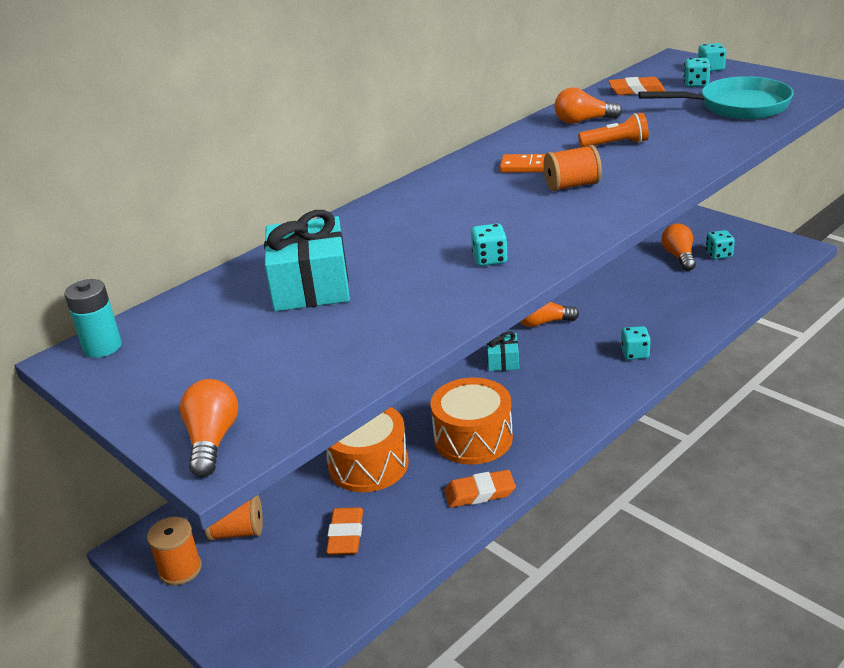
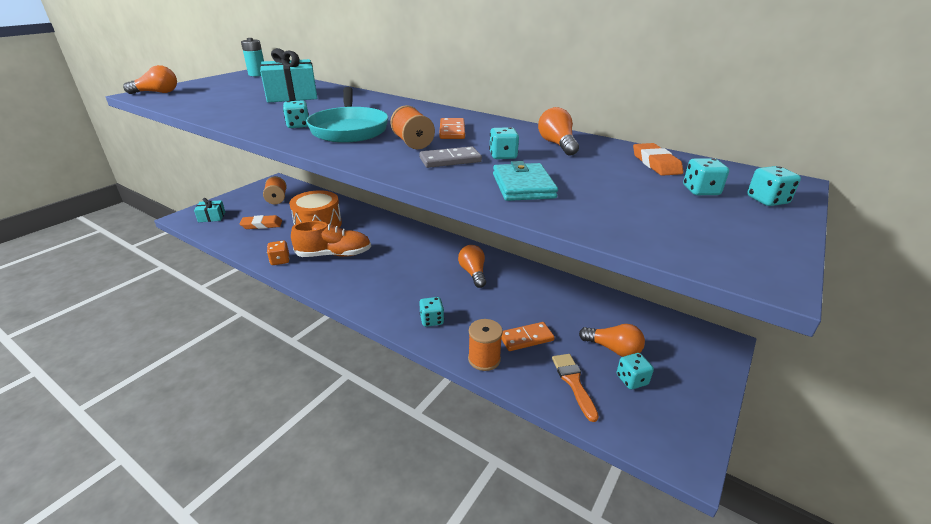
camera: 75 degrees right, 0 degrees up
(180, 569) = (257, 191): orange spool -> orange spool (484, 359)
(473, 438) = (334, 254): orange drum -> orange shoe
(479, 493) = (280, 260): orange eraser -> orange dice
(503, 360) = (421, 260): turquoise gift -> turquoise gift (212, 217)
(616, 144) = (503, 156): orange flashlight -> turquoise dice
(628, 167) = (450, 160): none -> grey domino
(665, 298) = (526, 338): none -> orange domino
(679, 257) = (613, 349): orange light bulb -> orange light bulb turned 45 degrees clockwise
(694, 139) = (523, 186): none -> turquoise wallet
(725, 281) = (573, 382): none -> orange brush
(736, 107) = (634, 210): turquoise pan -> turquoise pan (349, 129)

